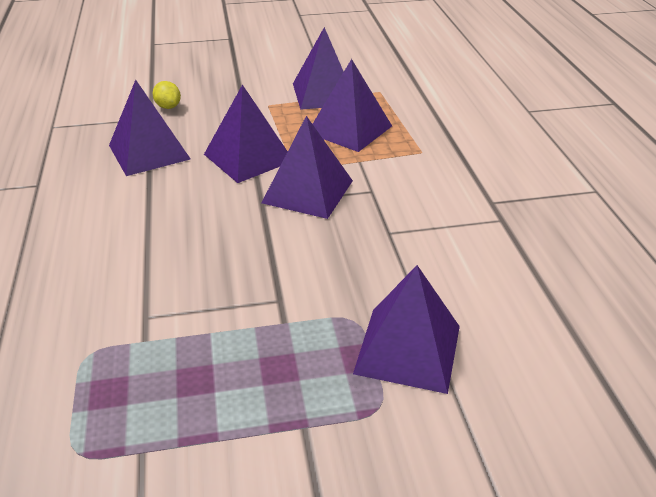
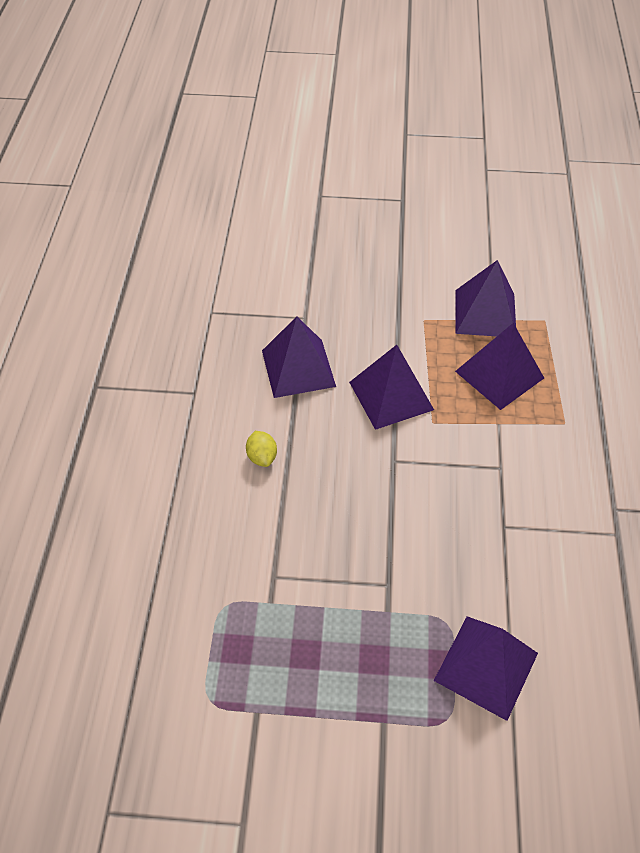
camera: 15 degrees right, 15 degrees up
(168, 107) = (324, 303): yellow lemon -> yellow lemon (262, 457)
(308, 191) = (439, 455): purple pyramid -> none

